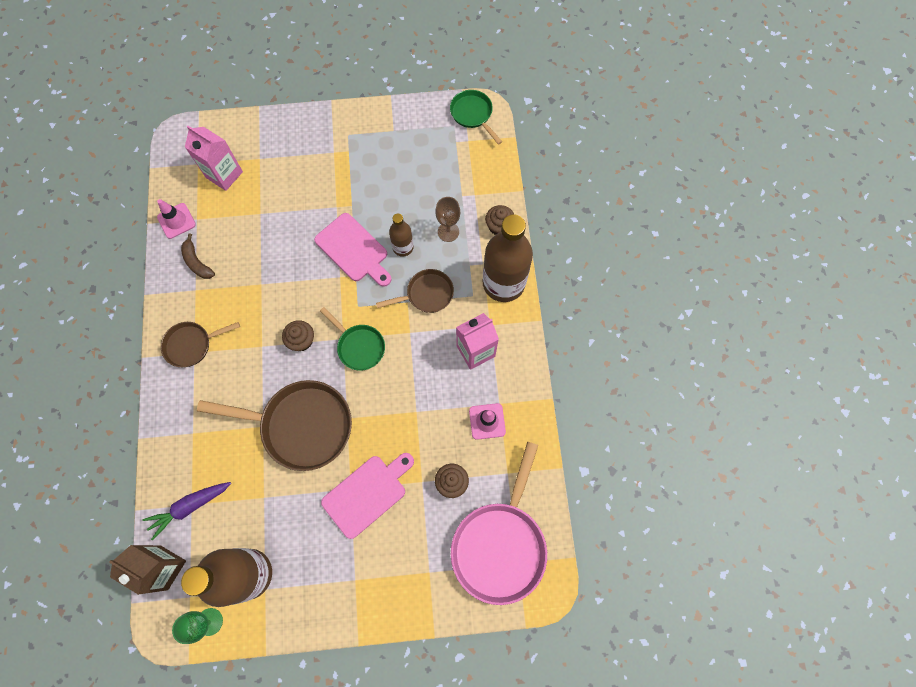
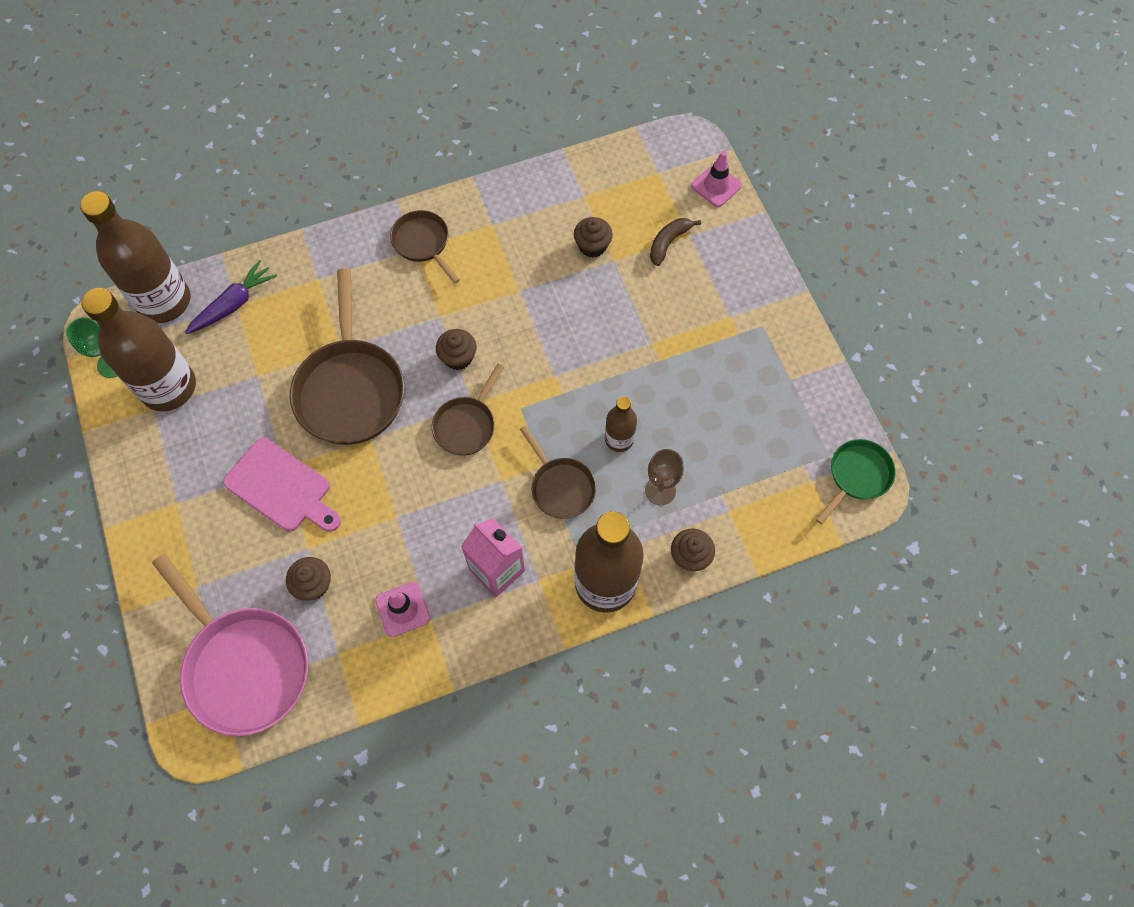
camera: 75 degrees right, 5 degrees down
(164, 567) = (164, 301): brown carton -> brown bottle
(176, 221) = (575, 176): pink traffic cone -> pink traffic cone (716, 186)
(190, 507) = (234, 304): purple carrot -> purple carrot turned 90 degrees clockwise
(197, 262) = (528, 215): brown banana -> brown banana (668, 243)
(224, 174) = (653, 205): pink carton -> none
(242, 224) = (592, 246): none -> brown cupcake
(354, 250) = (597, 381): pink cutting board -> none
(359, 346) = (466, 425): green pan -> brown pan
(500, 545) = (244, 666): pink pan -> pink pan turned 135 degrees counterclockwise

